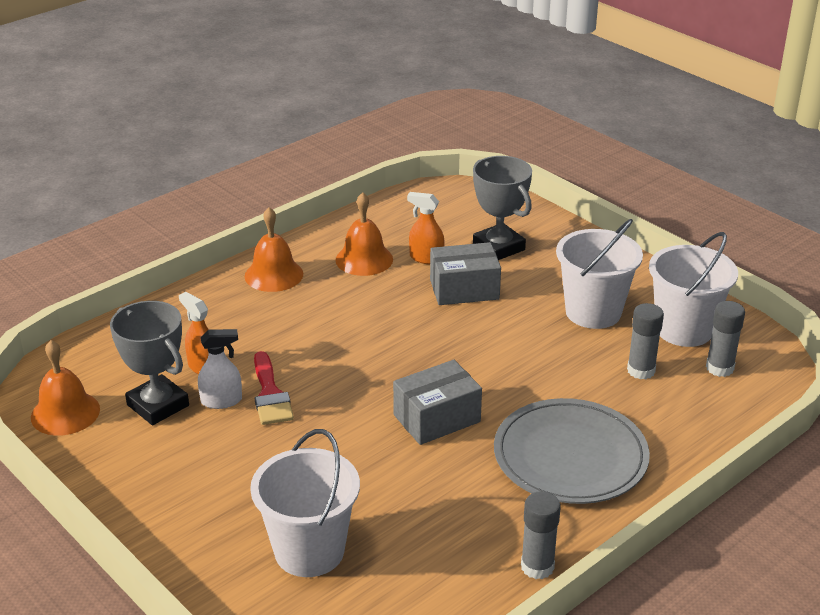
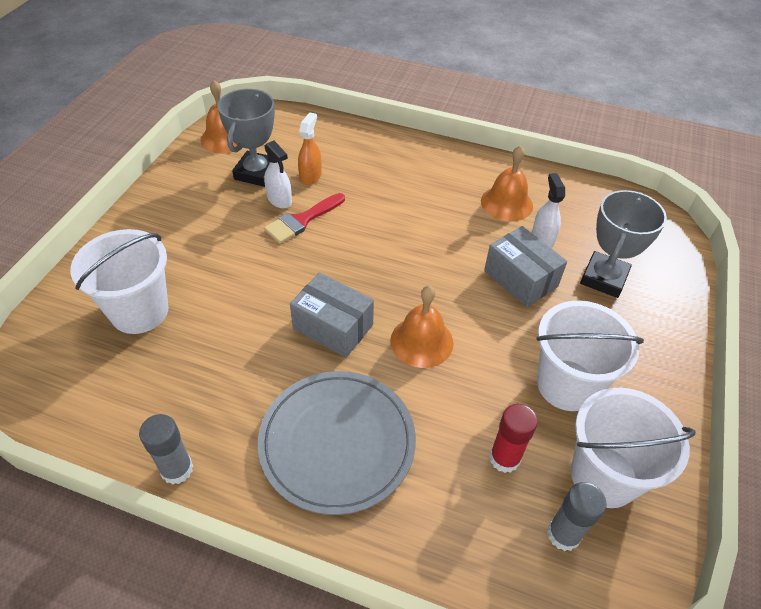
camera: 60 degrees right, 15 degrees up
(274, 275) = (443, 165): orange bell -> orange bell (421, 341)
(426, 258) = (542, 238): orange spray bottle -> white spray bottle
(641, 370) = (504, 458): grey glue stick -> red glue stick

